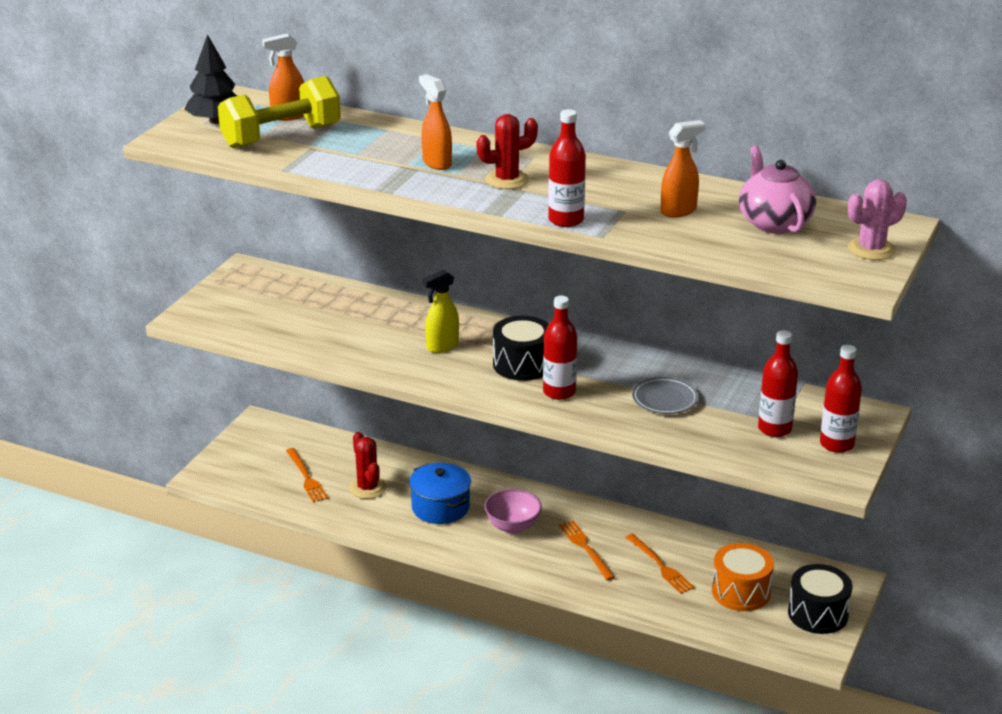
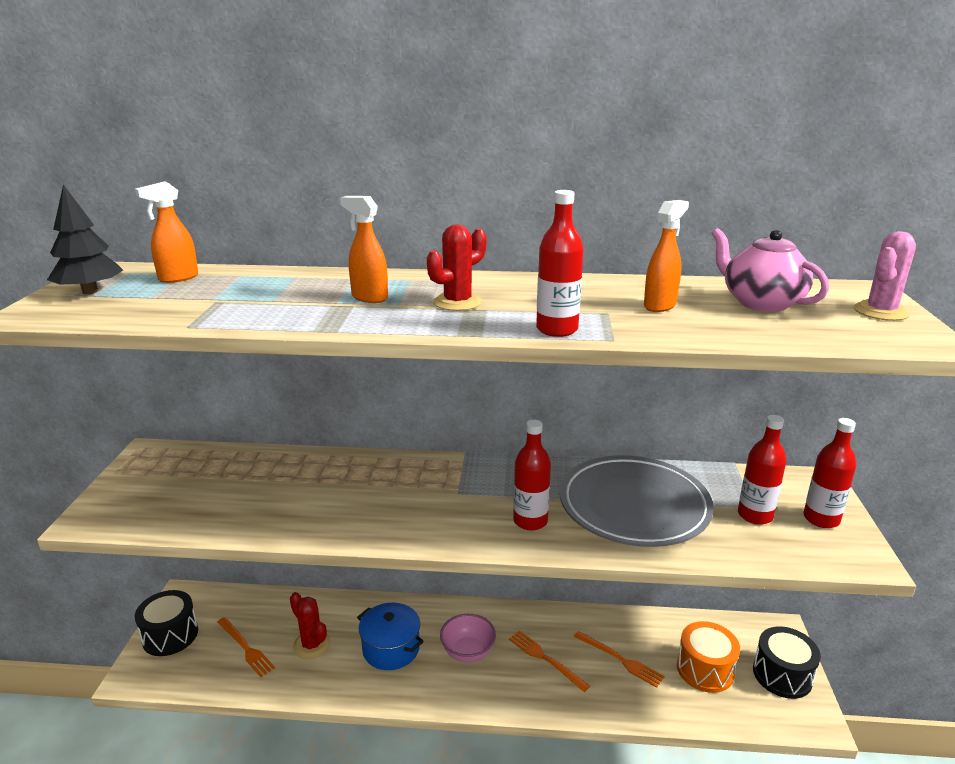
camera: 20 degrees left, 5 degrees down
(281, 136) = (176, 296): yellow dumbbell -> none
(442, 346) = (385, 496): yellow spray bottle -> none
(522, 364) = (475, 498): black drum -> black drum (170, 635)
(664, 399) = (634, 507): grey plate -> grey plate, size x2.23

